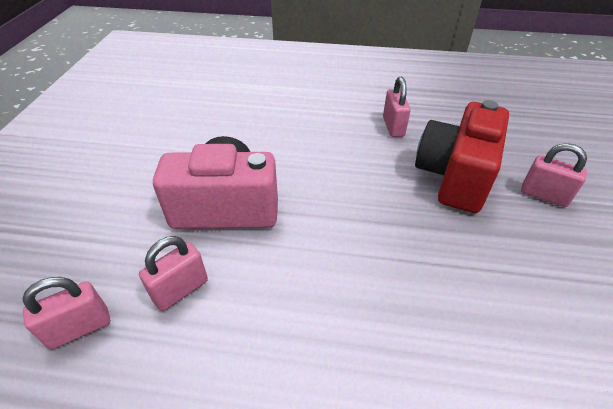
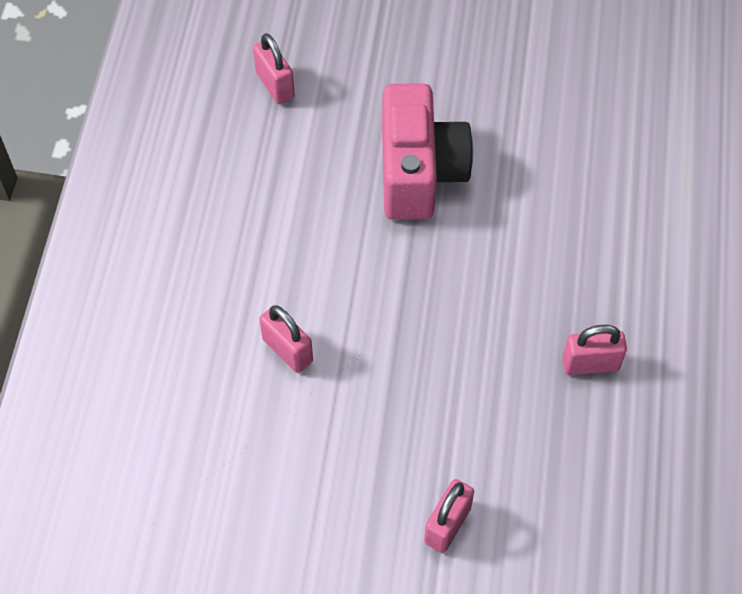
camera: 90 degrees right, 15 degrees up
(181, 290) = (311, 149): pink padlock -> pink padlock (287, 350)
(454, 176) = (481, 423): red camera -> none

